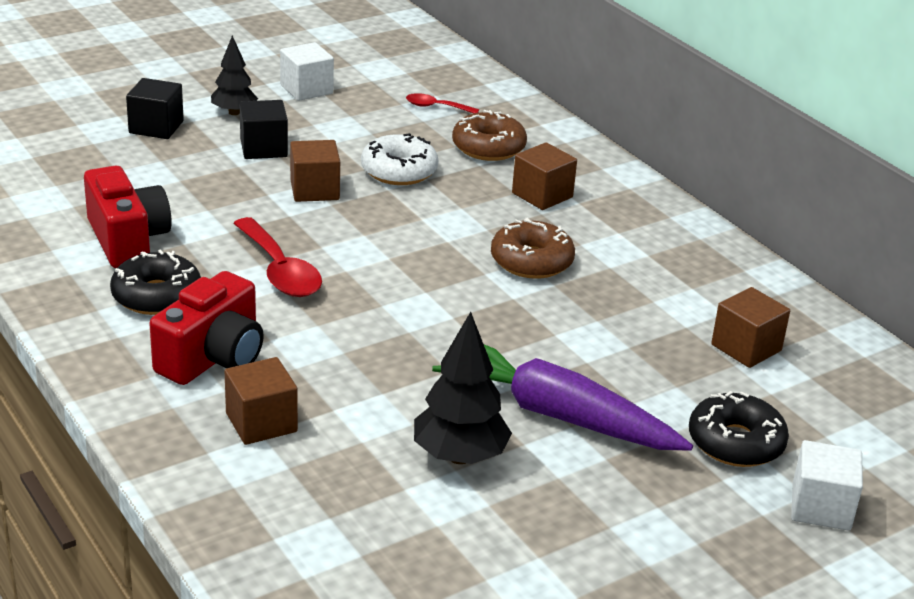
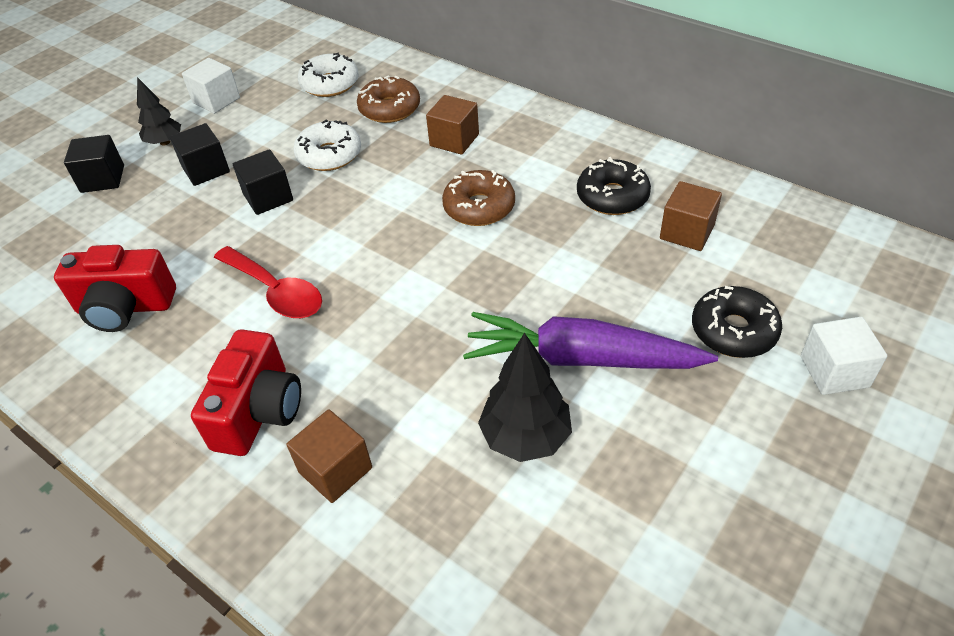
camera: 15 degrees left, 15 degrees up
(128, 240) = (125, 307): red camera -> red camera turned 135 degrees clockwise
(156, 296) = (177, 360): black donut -> black donut (612, 196)
(314, 190) = (268, 197): brown cube -> black cube
(436, 107) = (330, 84): red spoon -> white donut

